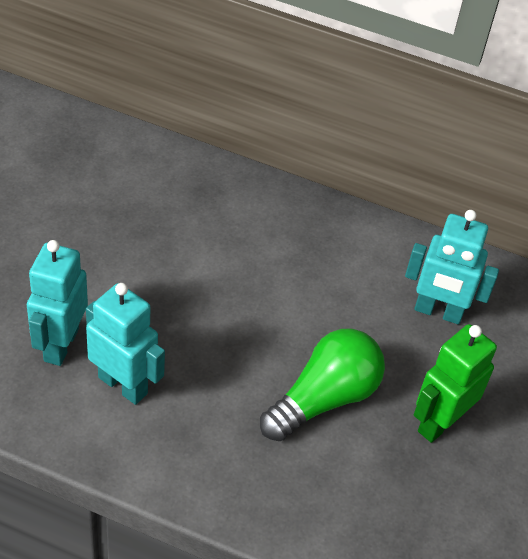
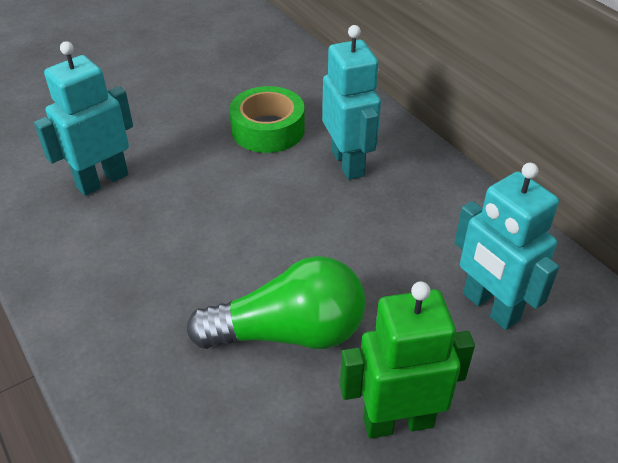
camera: 40 degrees right, 5 degrees down
(123, 385) = (118, 233): turquoise robot -> turquoise robot (348, 163)
(158, 230) = (268, 129): none -> green tape

